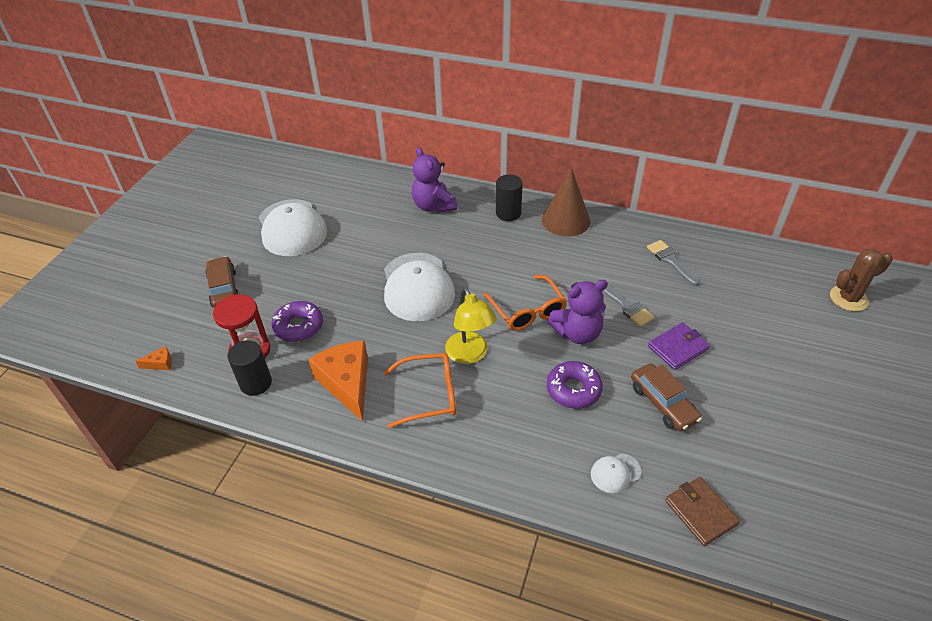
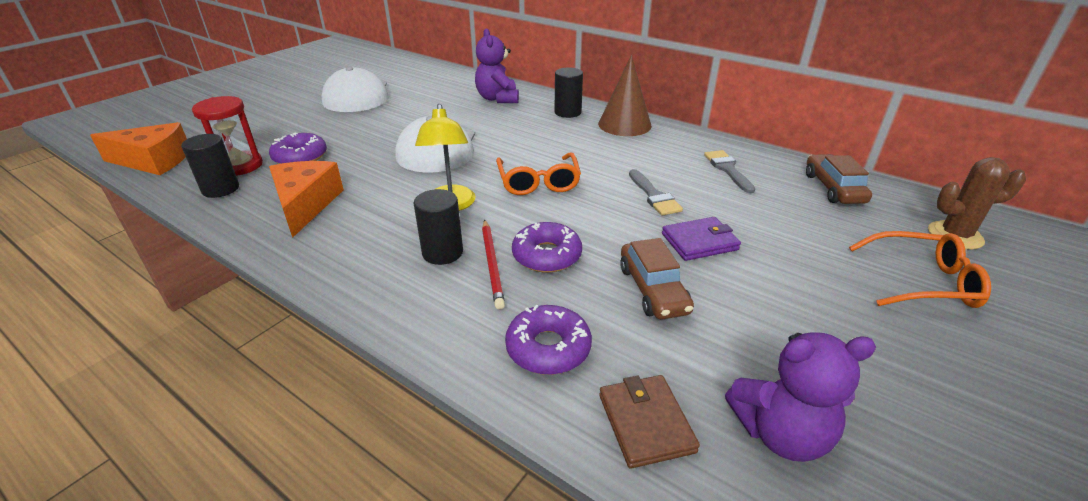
camera: 15 degrees right, 10 degrees down
(160, 363) = (154, 161): orange cheese -> orange cheese, size x2.42
(224, 289) = (261, 123): brown car -> brown car (833, 188)
(428, 395) = (380, 229): orange glasses -> orange glasses (921, 281)
(493, 406) = (442, 252): none -> black cylinder
(538, 409) = (492, 264): none -> red pencil
(577, 333) = (582, 209): purple teddy bear -> purple teddy bear (780, 433)
(615, 473) = (548, 348): white cap -> purple donut

